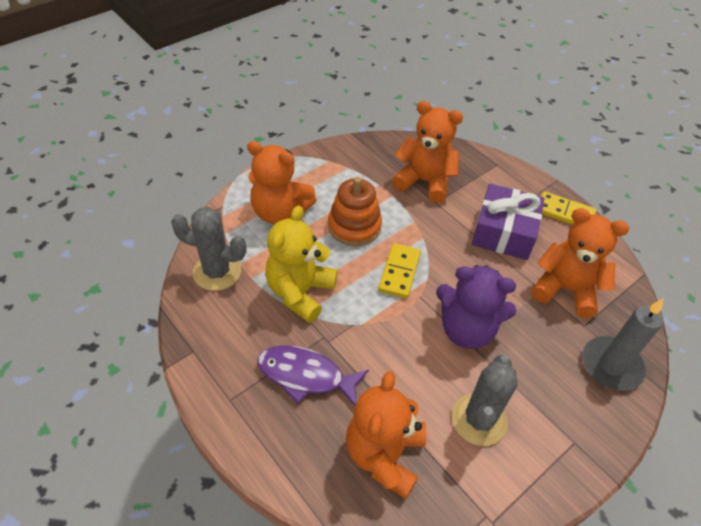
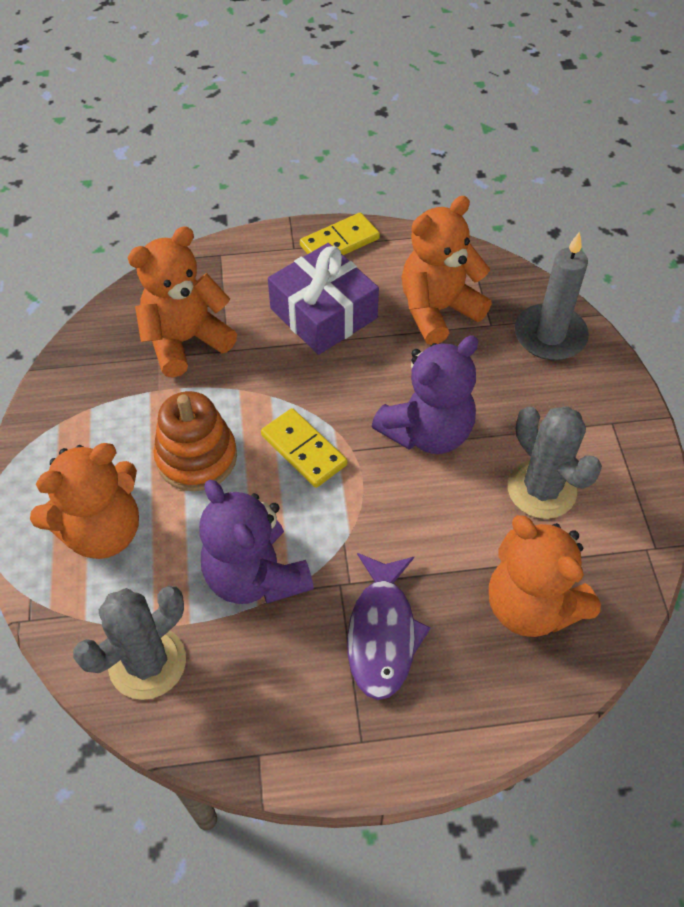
camera: 55 degrees left, 5 degrees up
(300, 292) = (255, 576): yellow teddy bear -> purple teddy bear
(305, 375) = (382, 634): purple fish -> purple fish turned 45 degrees counterclockwise

